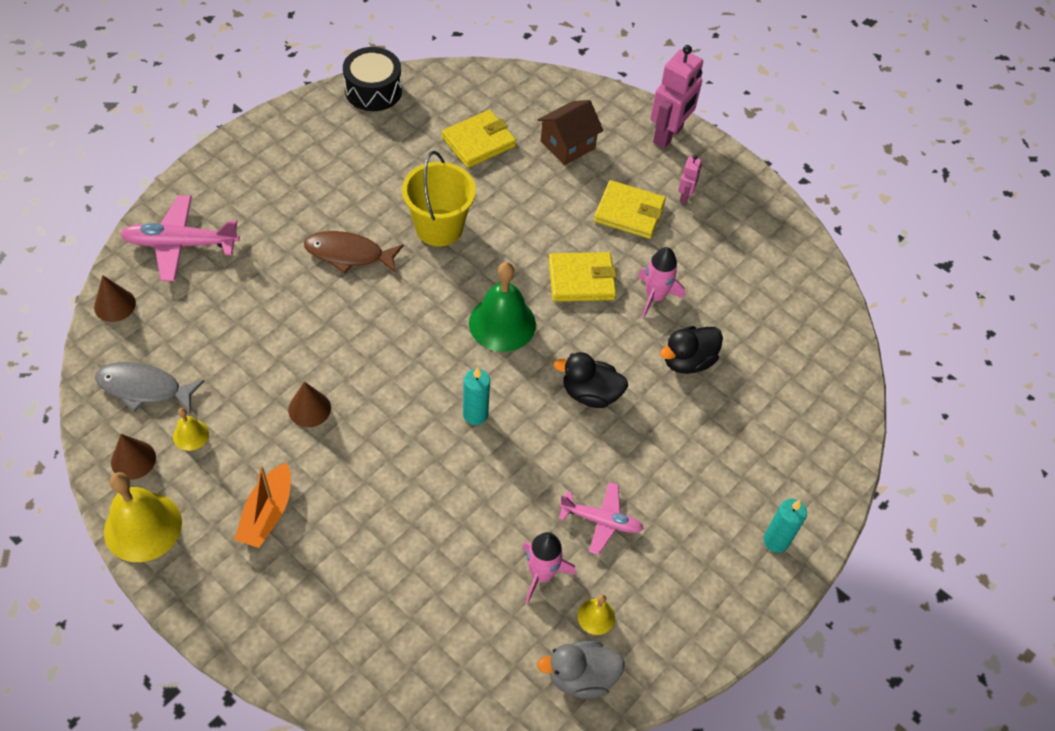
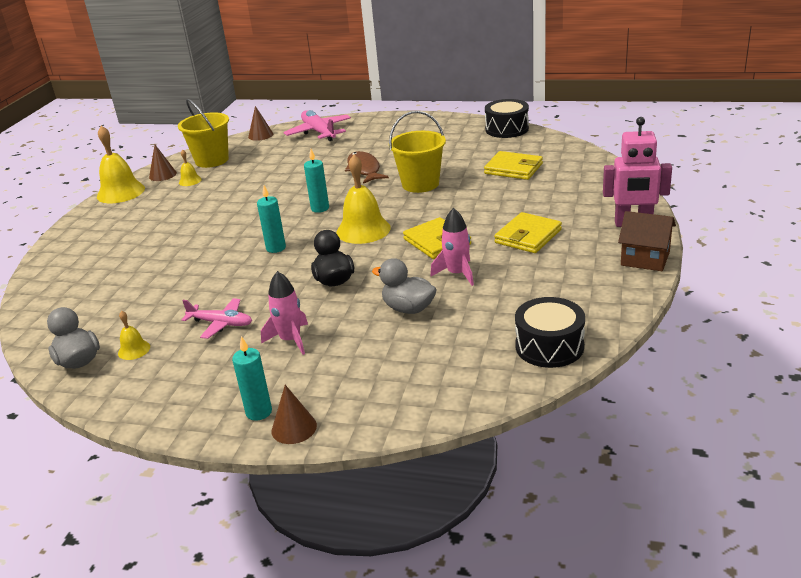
camera: 70 degrees right, 25 degrees down
(144, 388) = (212, 160): grey fish -> yellow bucket
(267, 513) = (150, 217): orange boat -> none
(309, 409) = (235, 201): brown cone -> brown cone (294, 428)
(413, 337) = (320, 208): none -> turquoise candle
(502, 323) = (363, 230): green bell -> yellow bell
(541, 574) = (158, 316): pink rocket -> pink rocket (290, 340)
(567, 145) = (559, 194): brown house -> brown house (645, 258)
(601, 521) = (221, 323): pink plane -> pink plane turned 60 degrees counterclockwise
(629, 212) = (528, 236): yellow wallet -> yellow wallet turned 45 degrees clockwise
(685, 196) = (579, 251): pink robot -> none
(688, 361) = (408, 308): black duck -> grey duck
(813, 300) = (549, 346): none -> black drum

